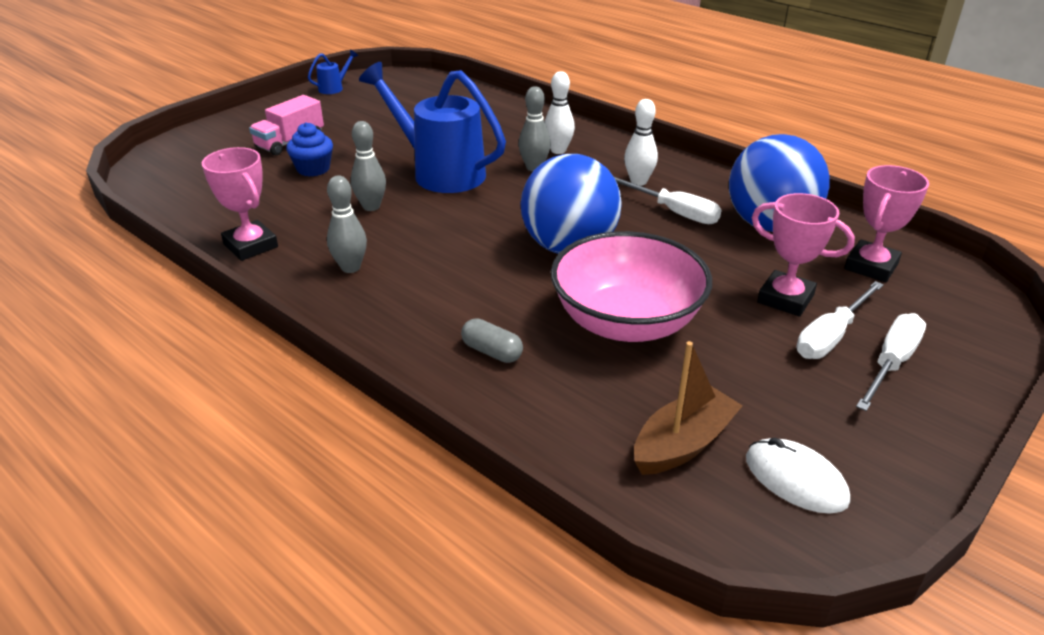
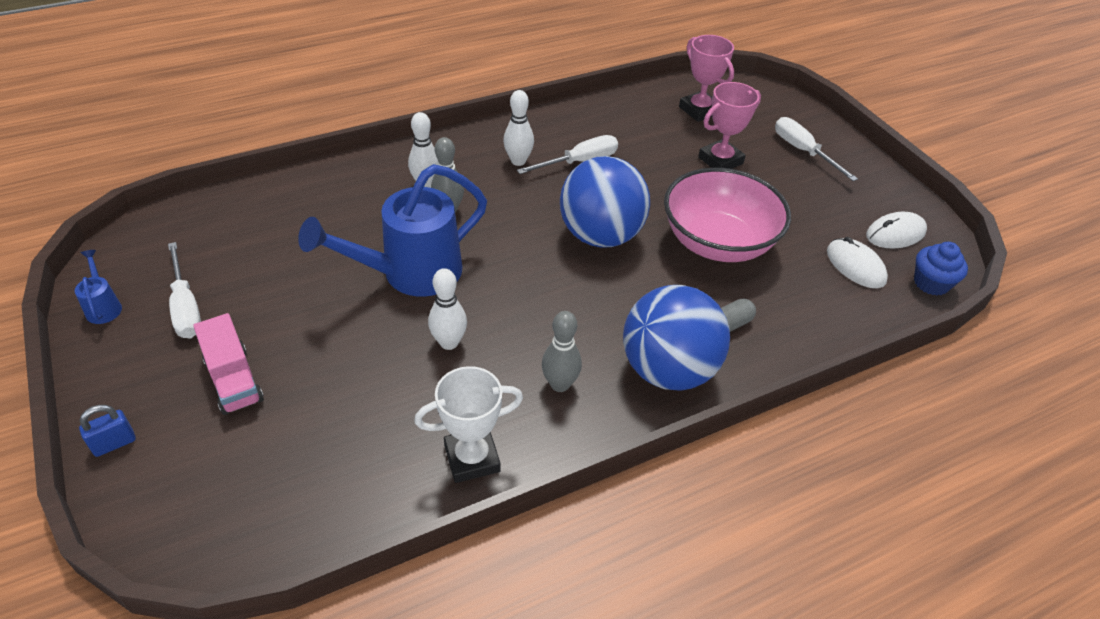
camera: 70 degrees left, 10 degrees up
(222, 125) = (114, 443): none -> blue padlock
(250, 246) = (472, 458): pink trophy -> white trophy
(313, 169) = (326, 372): blue cupcake -> blue cupcake (931, 283)
(371, 207) = (449, 342): grey bowling pin -> white bowling pin
(683, 444) = (855, 266): brown boat -> white mouse
(769, 225) = (625, 127): blue ball -> blue ball (668, 370)
(830, 336) = (768, 161): white screwdriver -> white screwdriver (186, 307)

